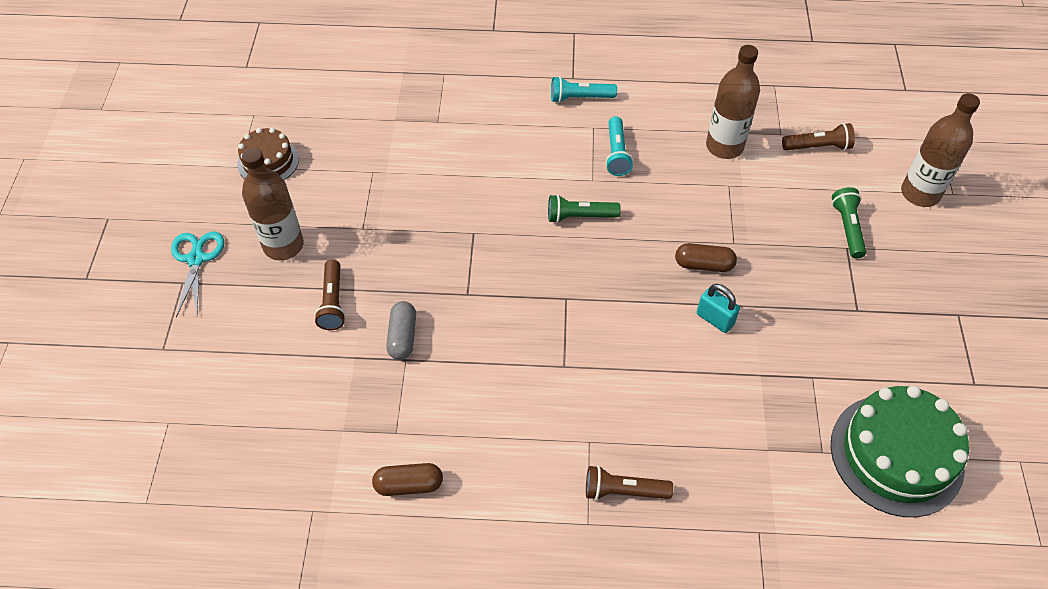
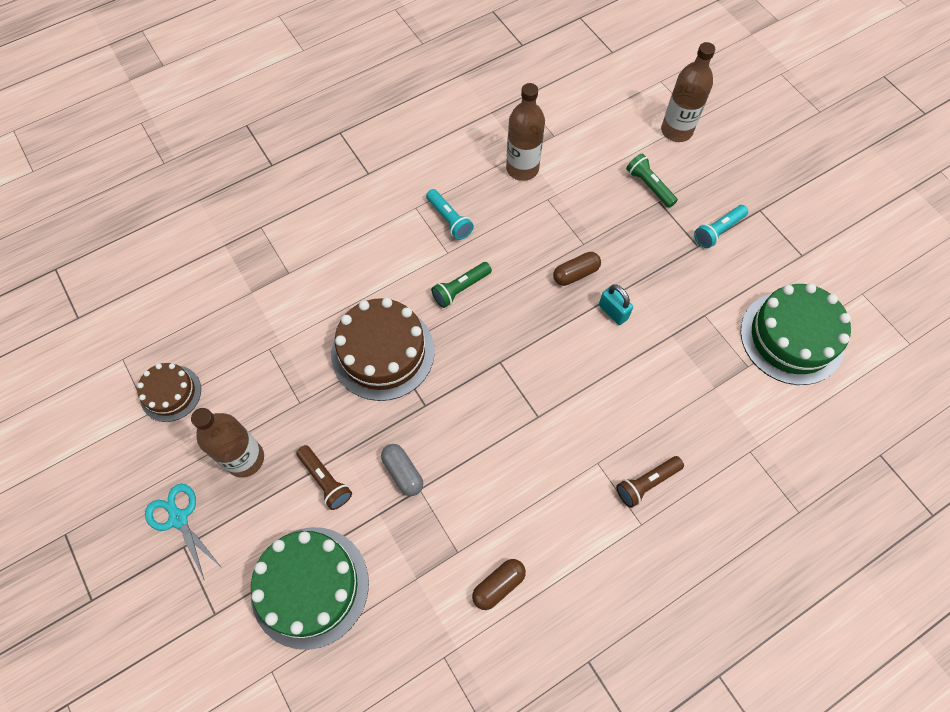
camera: 35 degrees left, 10 degrees up
(251, 377) = (310, 586): none -> green cake
(466, 229) = (383, 352): none -> brown cake
(580, 98) = (386, 187): turquoise flashlight -> turquoise flashlight (718, 231)
(715, 319) = (613, 312): turquoise padlock -> turquoise padlock turned 45 degrees clockwise
(818, 147) = (586, 132): brown flashlight -> none

